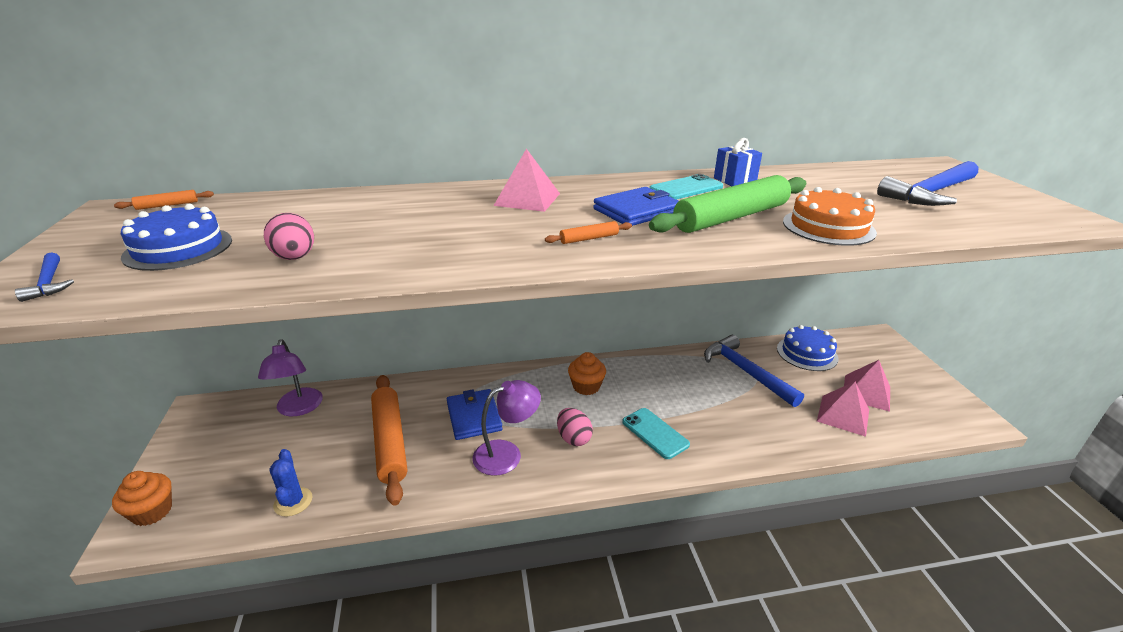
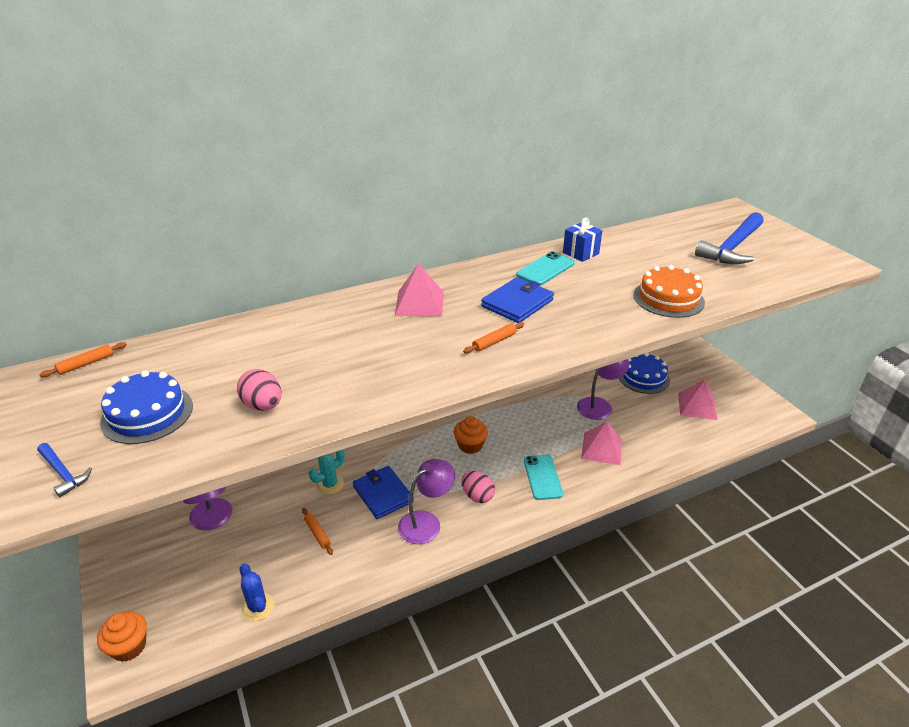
camera: 15 degrees left, 5 degrees up
(390, 441) = (317, 534): orange rolling pin -> orange rolling pin, size x0.40
(425, 397) = (330, 484): none -> turquoise cactus
(655, 433) = (542, 477): turquoise phone -> turquoise phone turned 45 degrees clockwise
(731, 217) = (594, 299): green rolling pin -> none
(746, 372) = (599, 405): blue hammer -> purple lamp
(843, 415) = (684, 430): pink pyramid -> pink pyramid (601, 448)

